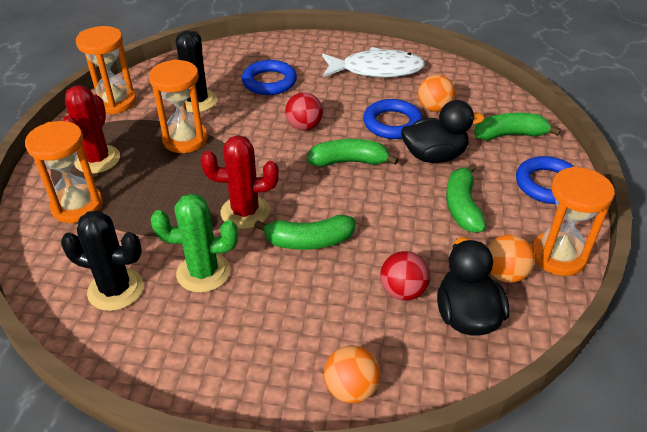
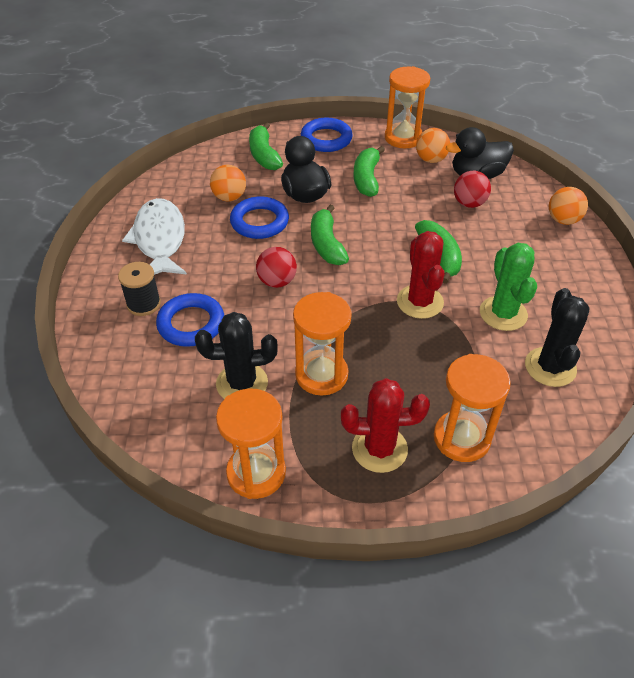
camera: 100 degrees left, 5 degrees up
(299, 62) = (144, 304): none -> black spool
(462, 207) = (367, 179): green banana -> green banana turned 105 degrees clockwise

